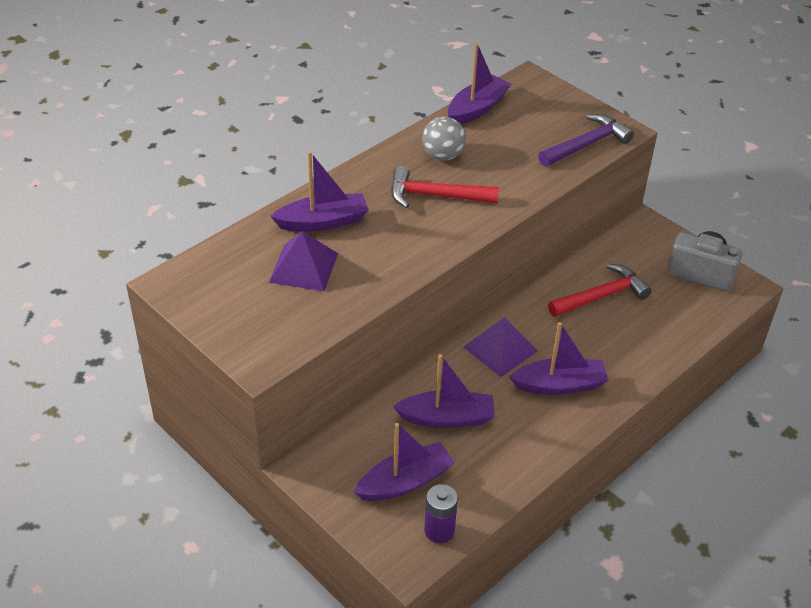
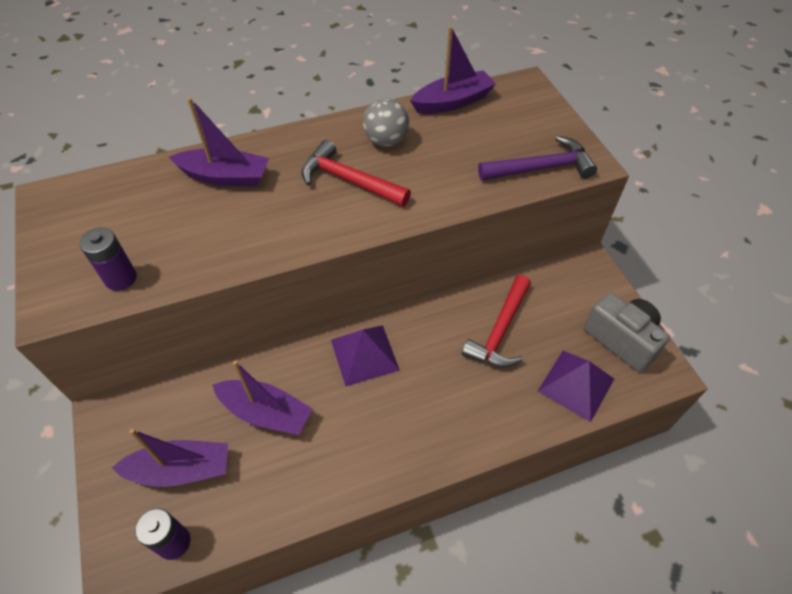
camera: 25 degrees right, 10 degrees up
(300, 323) = (121, 278): none -> purple battery
(304, 267) = (171, 218): purple pyramid -> purple pyramid (576, 384)
(559, 385) = (397, 417): purple boat -> none
(602, 296) = (500, 331): red hammer -> red hammer turned 120 degrees clockwise

